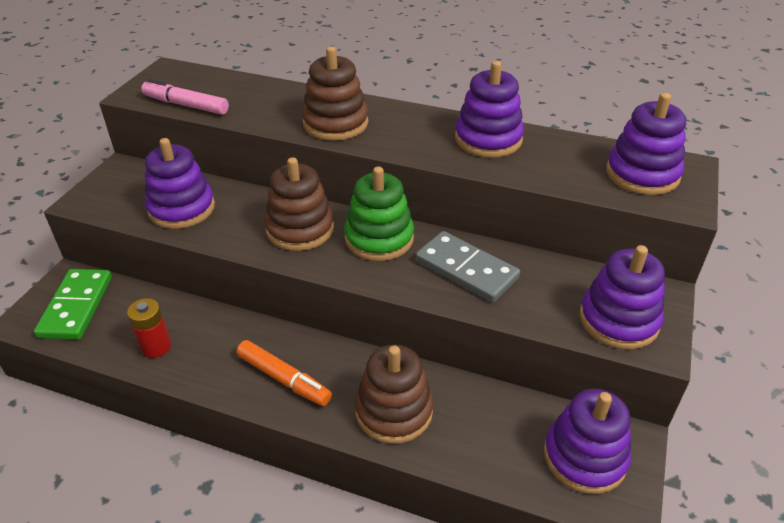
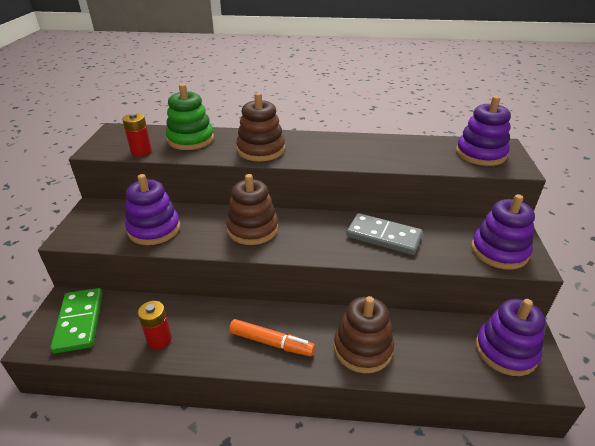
camera: 15 degrees left, 5 degrees down
(186, 105) = (141, 152): pink marker -> red battery
(379, 238) = (313, 226): green stacking toy -> green stacking toy (191, 139)
(488, 139) = (371, 146): purple stacking toy -> none

